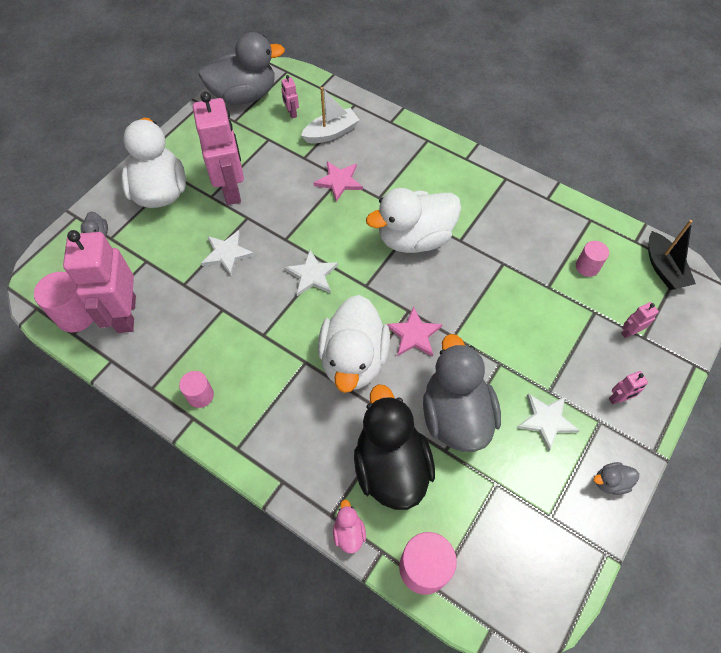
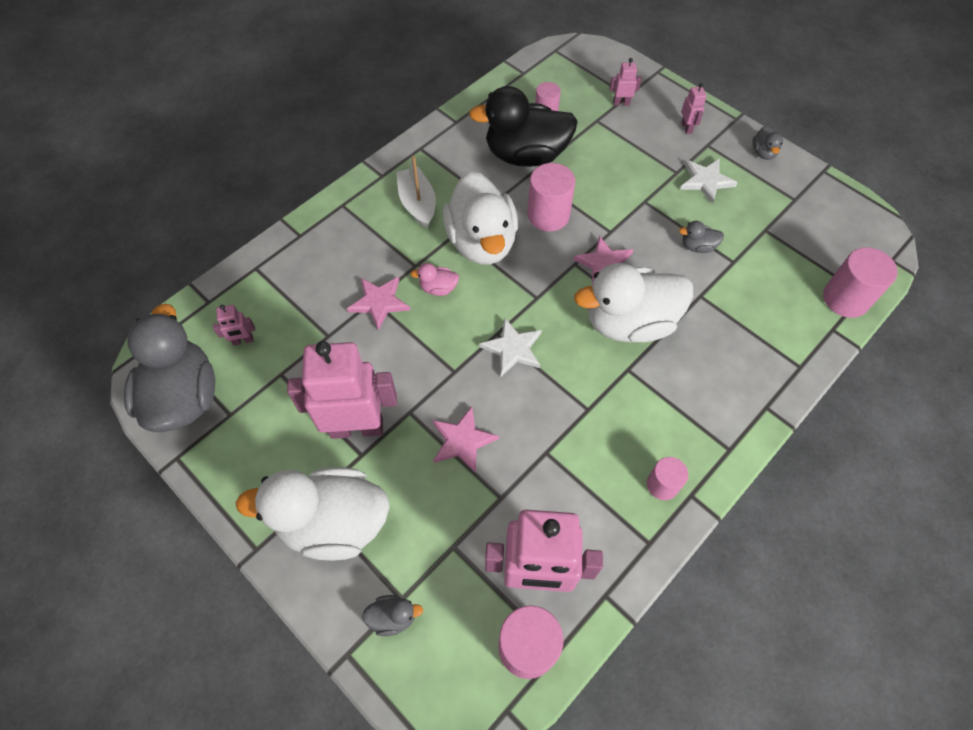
camera: 80 degrees left, 0 degrees up
(227, 254) = (462, 440): white star -> pink star
(331, 133) = (296, 300): white boat -> white boat (417, 204)
(349, 532) = (817, 353): pink duck -> pink duck (438, 288)
(353, 359) = (629, 322): white duck -> white duck turned 150 degrees clockwise
(391, 466) = (749, 308): black duck -> black duck (526, 155)
(455, 415) = (697, 246): grey duck -> grey duck, size x0.41
(458, 283) = (548, 215): none -> pink cylinder
(629, 332) = (621, 103): pink robot -> pink robot turned 105 degrees clockwise
(663, 268) = (557, 63): black boat -> none

